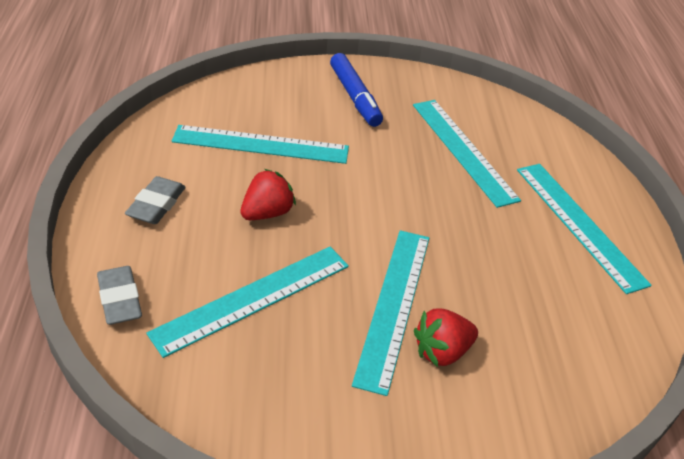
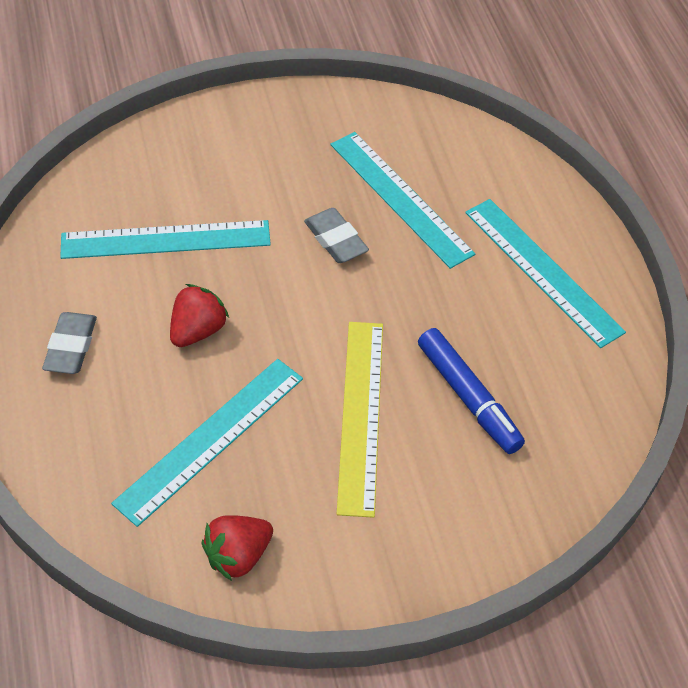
camera: 10 degrees left, 10 degrees up
(120, 299) = (70, 471): grey eraser -> grey eraser (335, 240)
(355, 97) = (259, 147): blue marker -> blue marker (468, 397)
(394, 305) = (360, 415): turquoise ruler -> yellow ruler
(442, 351) = (420, 456): red strawberry -> red strawberry (238, 556)

